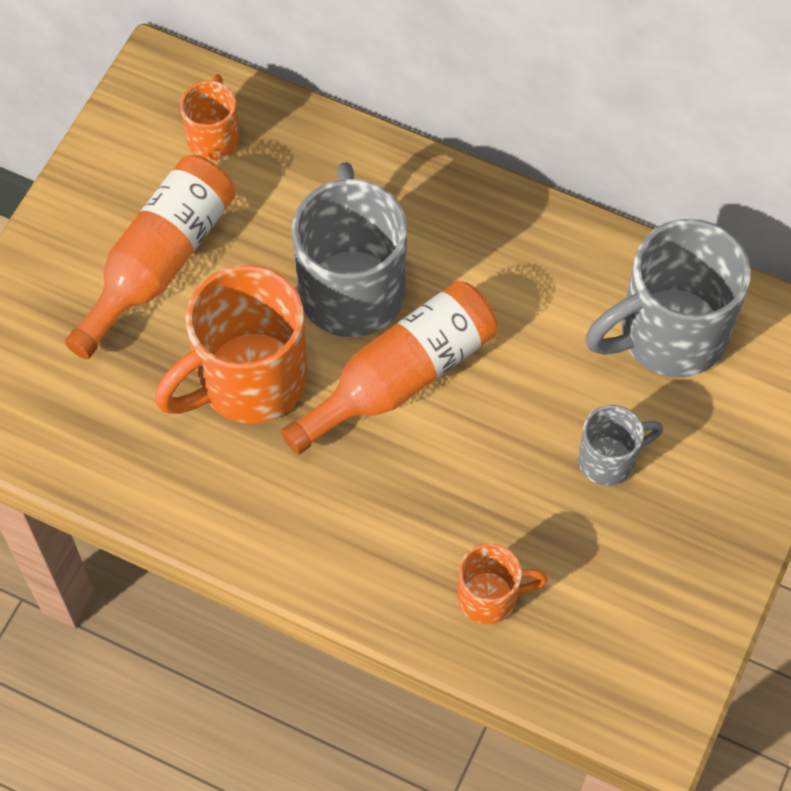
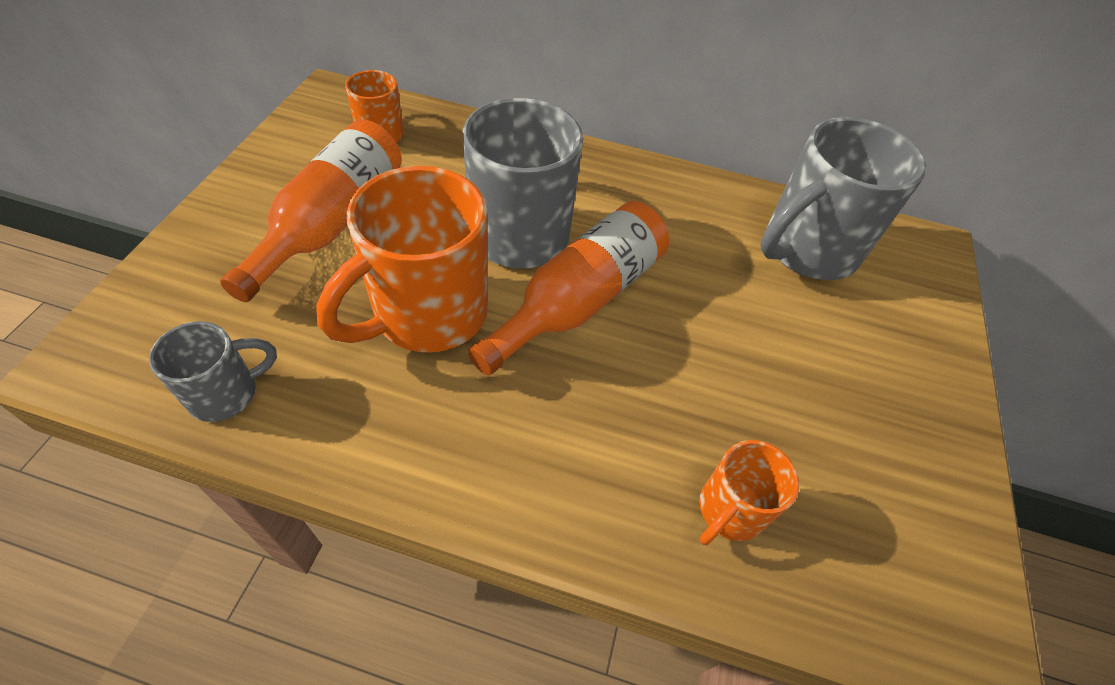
camera: 15 degrees left, 10 degrees down
(490, 597) = (729, 510): orange mug -> orange mug turned 150 degrees clockwise
(609, 459) = (798, 356): grey mug -> grey mug (226, 393)

